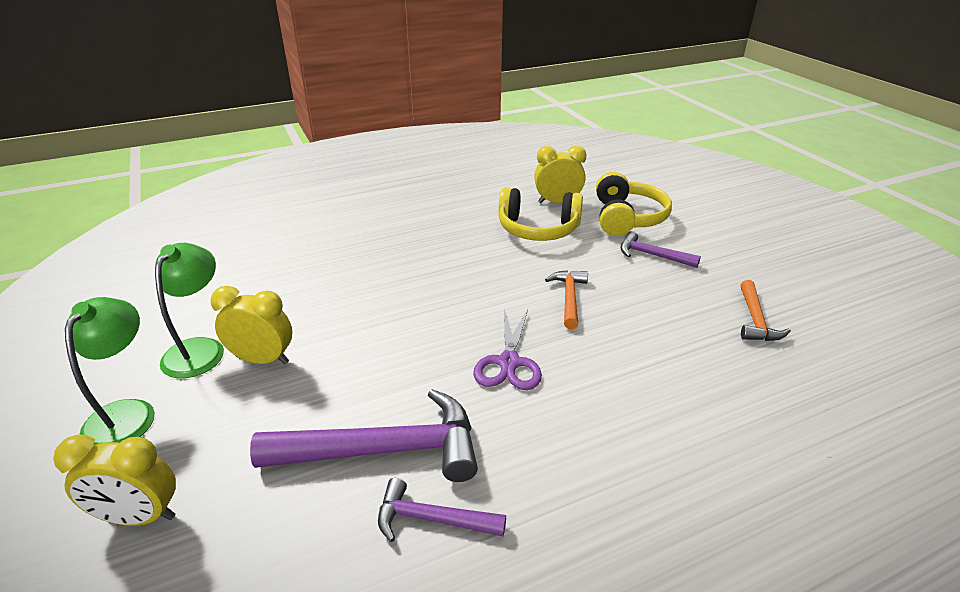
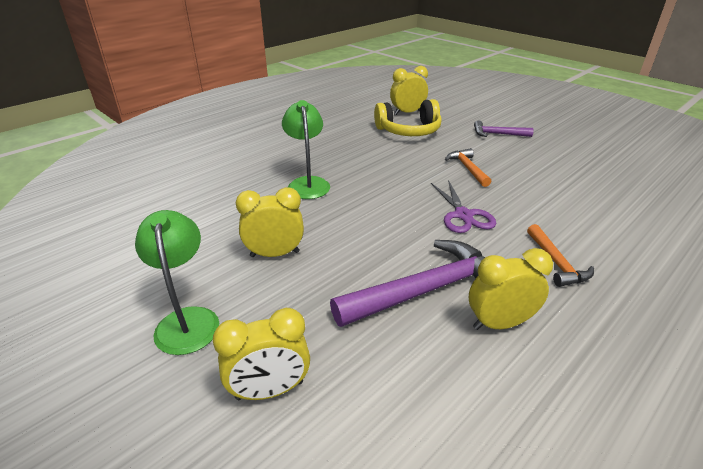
camera: 20 degrees left, 0 degrees up
(200, 349) = (212, 258): green lamp -> green lamp (307, 183)
(432, 519) = (499, 323): purple hammer -> yellow clock
(627, 218) = (462, 115): yellow headphones -> none
(755, 320) = (591, 159): orange hammer -> orange hammer (556, 263)

